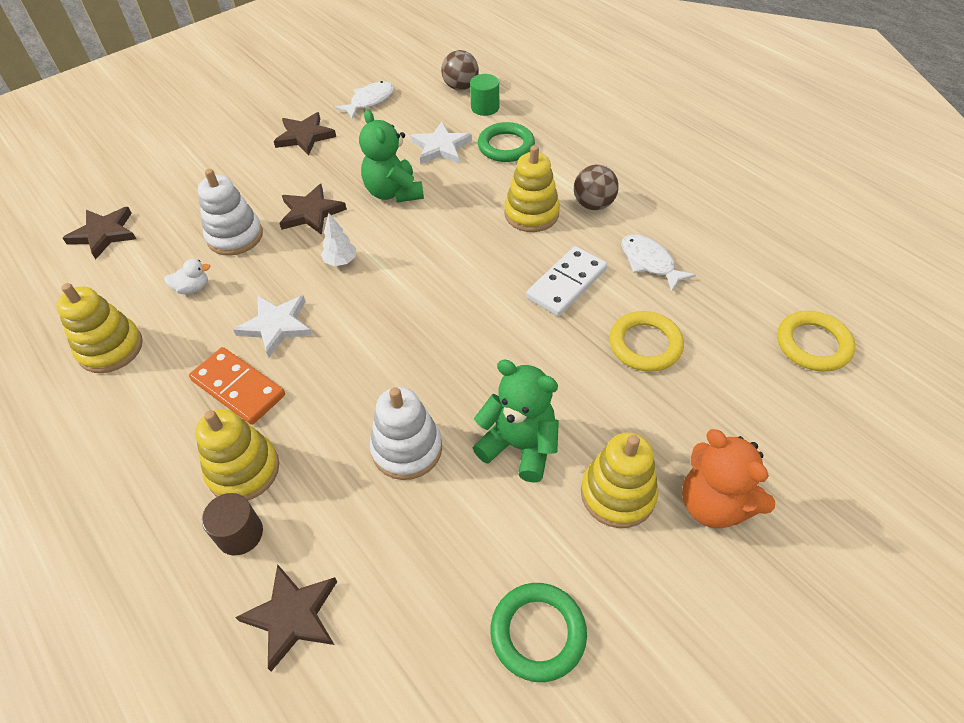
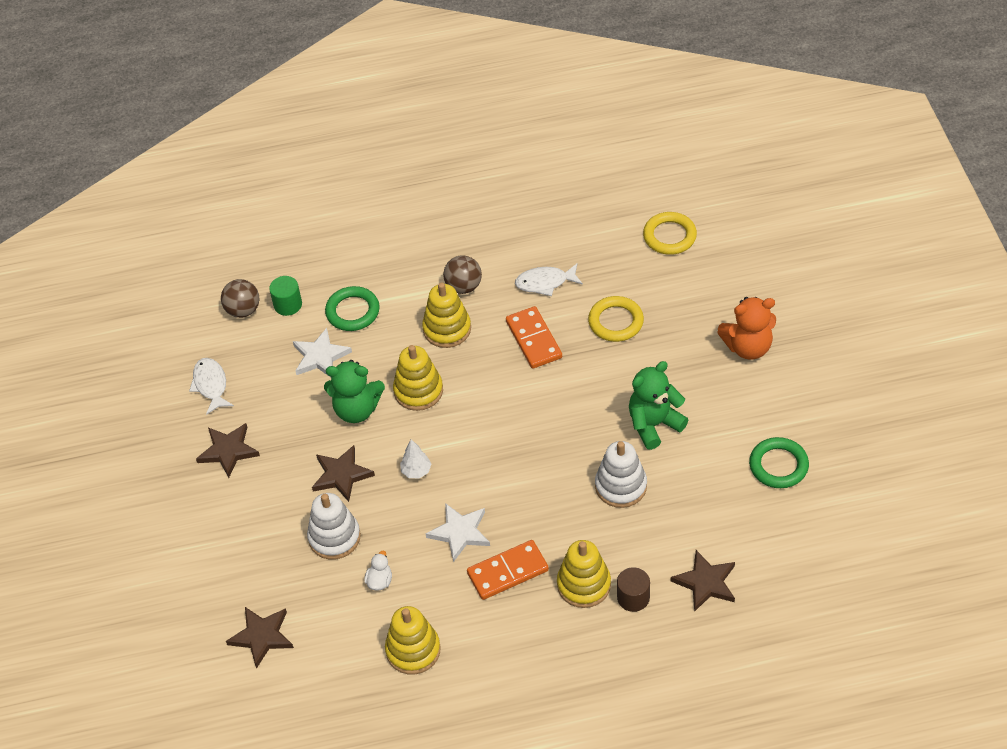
camera: 60 degrees left, 0 degrees up
(566, 284) = (534, 339): white domino -> orange domino
(617, 494) = (716, 390): yellow stacking toy -> yellow stacking toy (418, 391)

